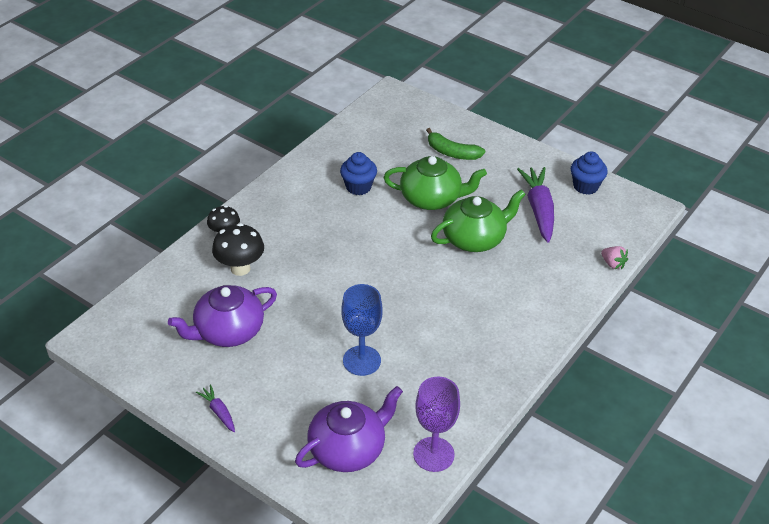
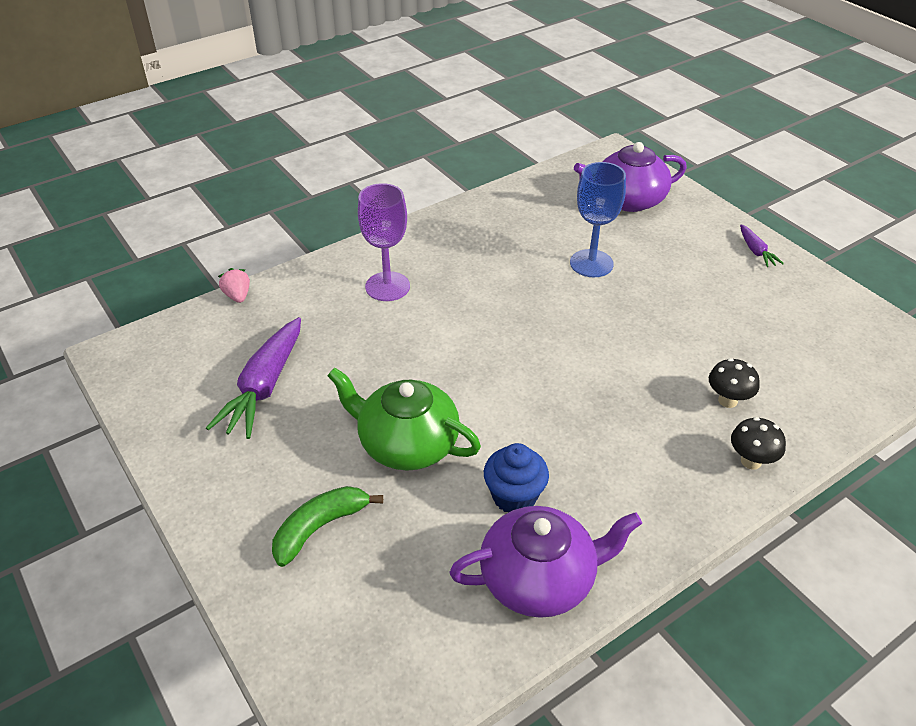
camera: 160 degrees left, 0 degrees up
(228, 331) = (745, 324): purple teapot -> purple teapot (539, 579)
(240, 268) = (727, 400): black mushroom -> black mushroom, size x0.66
(433, 454) = (549, 183): purple goblet -> purple goblet (387, 286)
(452, 153) = (320, 528): green banana -> green banana turned 90 degrees counterclockwise
(474, 239) = (383, 366): green teapot -> none
(585, 186) = (165, 406): blue cupcake -> none

